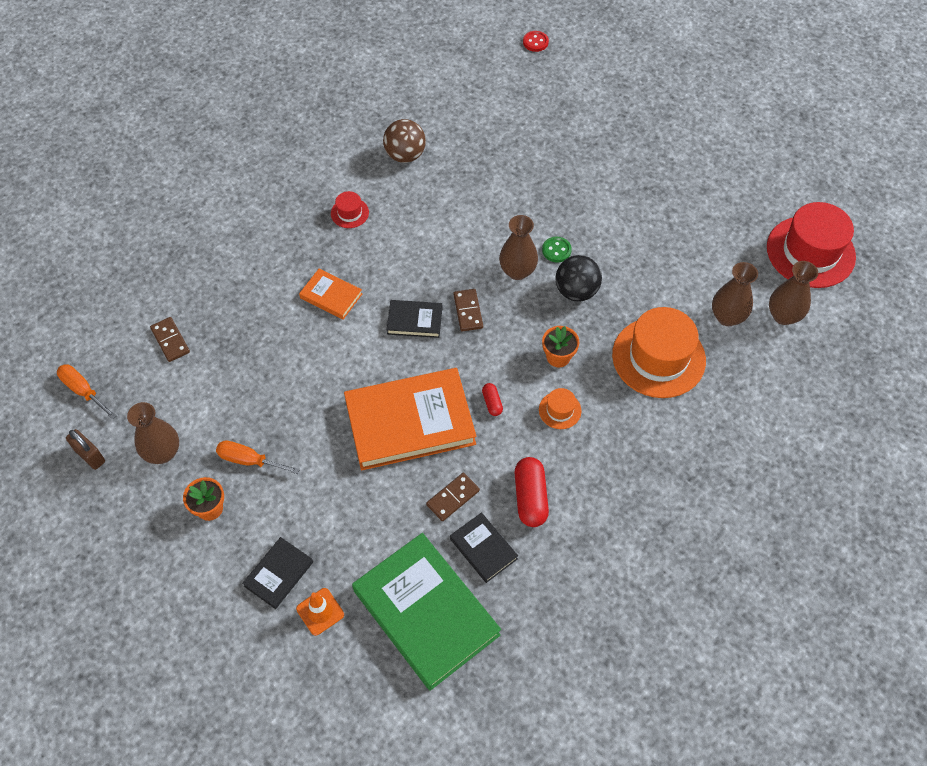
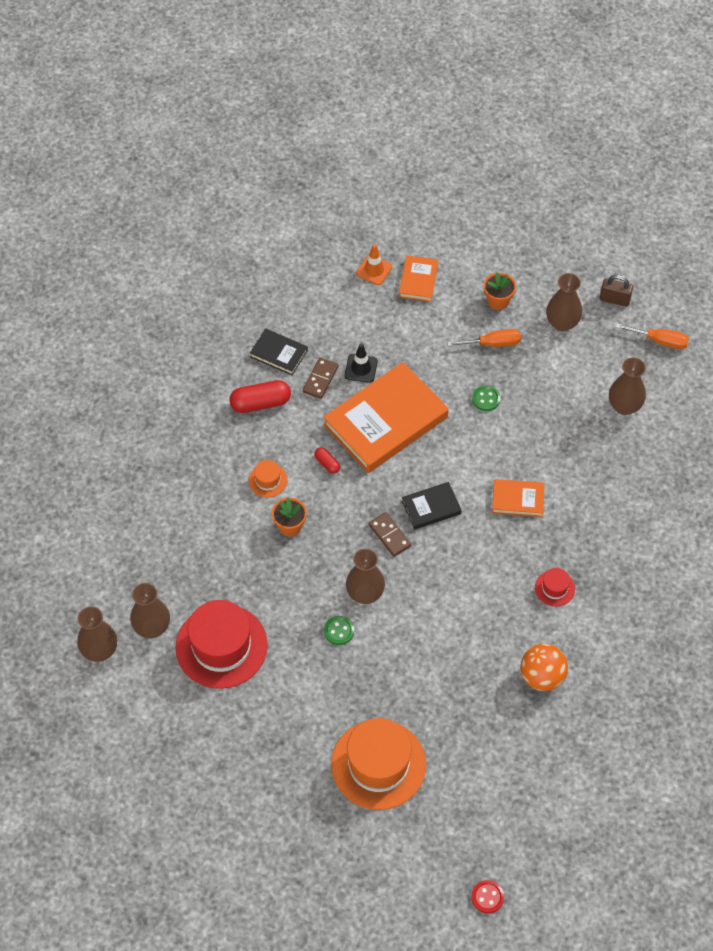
camera: 155 degrees right, 0 degrees up
(170, 340) = (624, 406): brown domino -> brown vase
(278, 574) = (418, 280): black book -> orange book
(296, 403) = (486, 399): none -> green button
(403, 492) = (361, 368): none -> black traffic cone
(405, 155) = (542, 676): brown ball -> orange ball
(426, 613) = (299, 298): green book -> none
(530, 497) = (260, 403): red capsule -> red capsule turned 75 degrees counterclockwise
(576, 291) = (301, 596): black ball -> none
(658, 357) = (201, 561): orange hat -> orange hat (378, 764)
(810, 252) = (90, 734): red hat -> red hat (221, 646)

